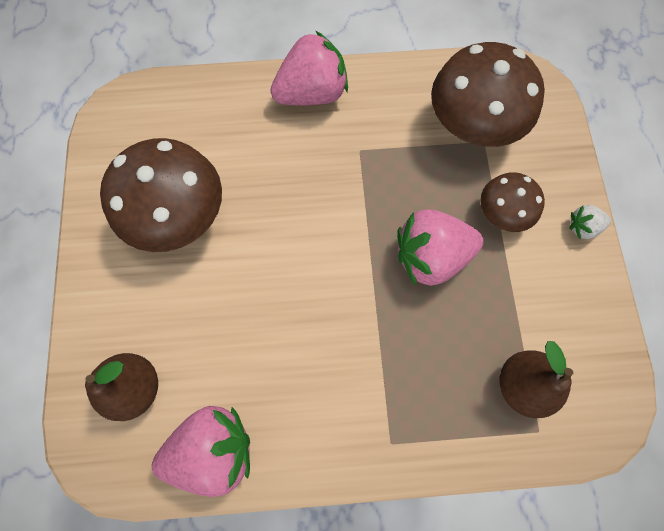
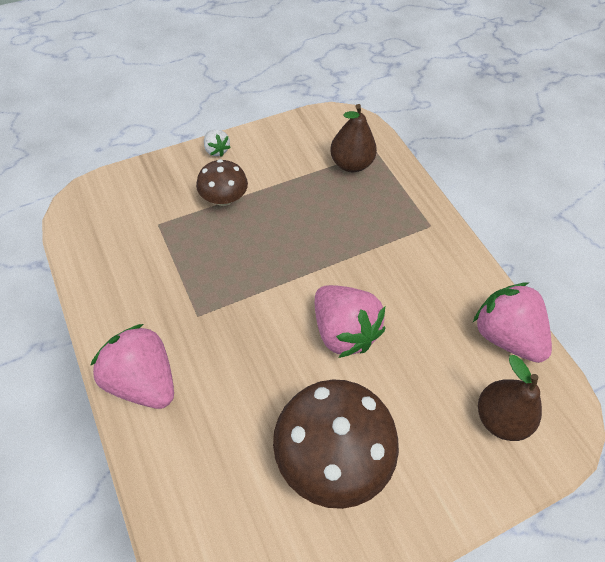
camera: 115 degrees left, 15 degrees down
(431, 256) = (280, 236): pink strawberry -> pink strawberry (343, 331)
(472, 126) = (143, 235): brown mushroom -> none

